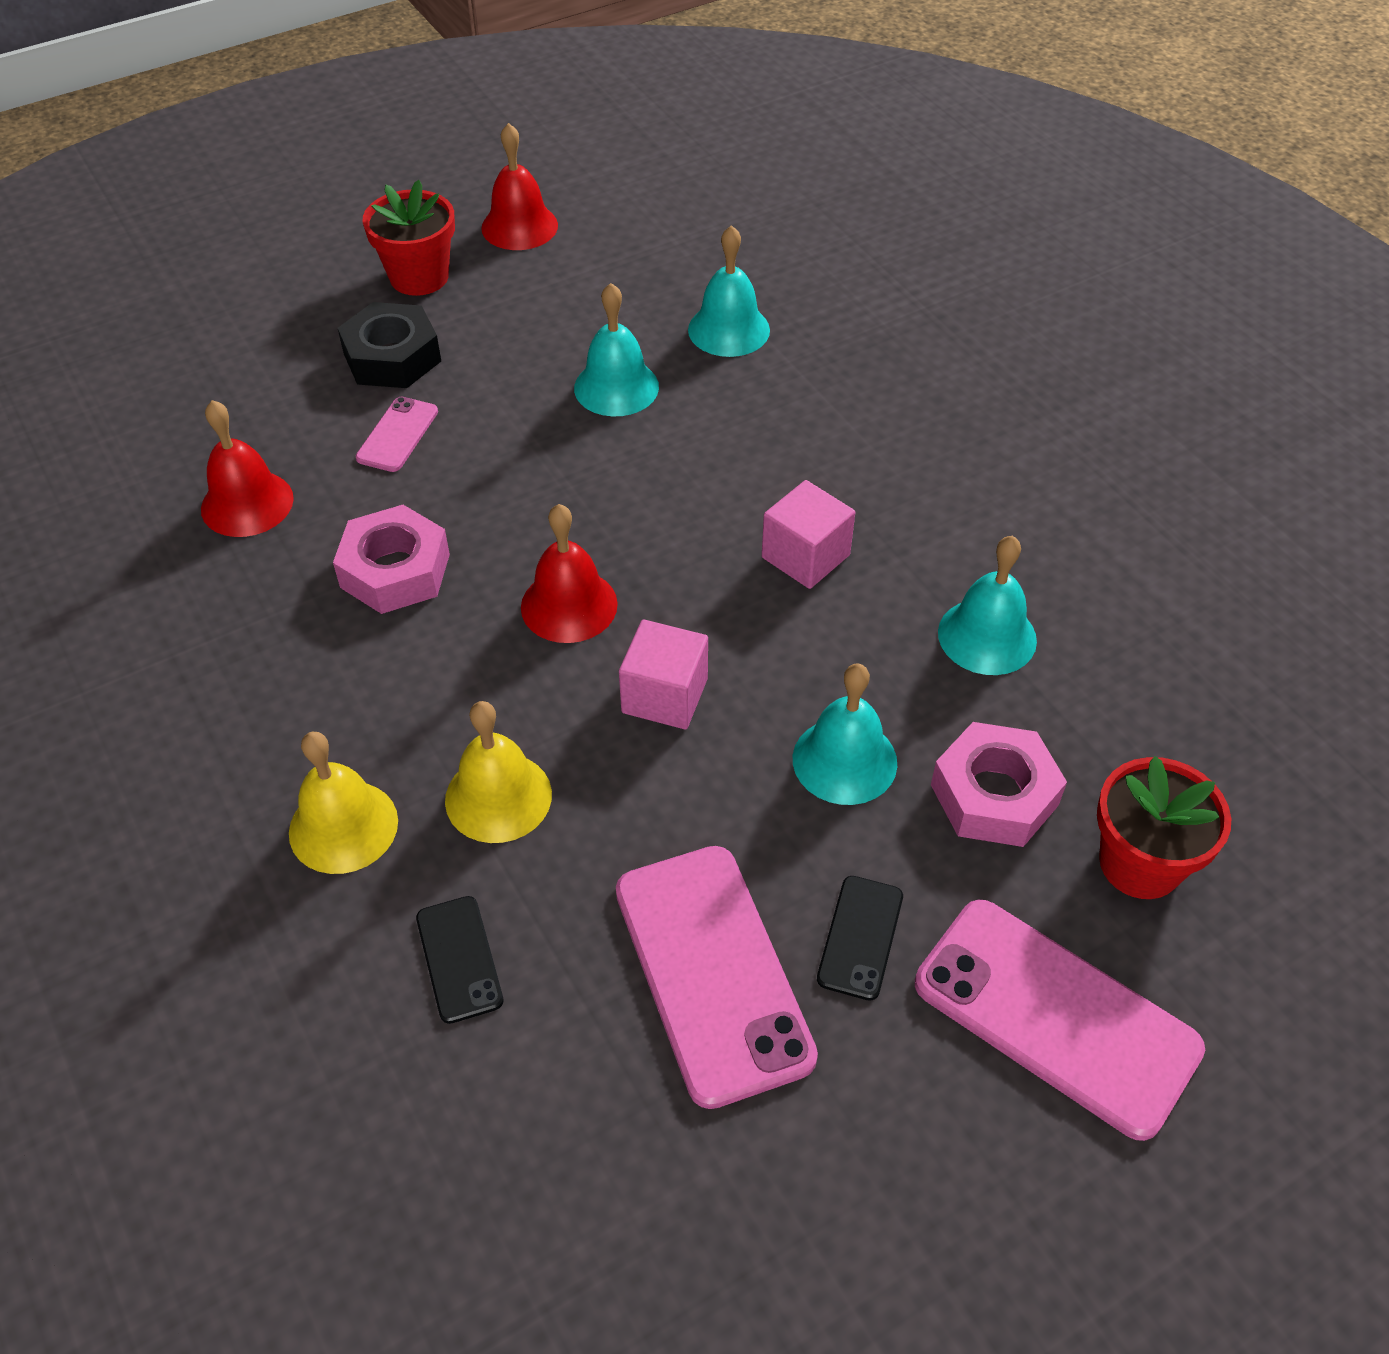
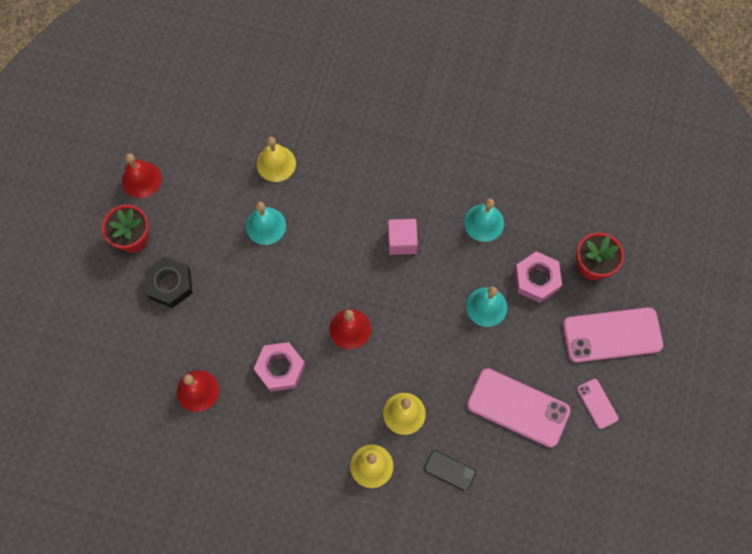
camera: 45 degrees left, 20 degrees up
(397, 435) = (214, 315): pink phone -> pink phone (597, 403)
(664, 695) = (414, 333): pink cube -> none
(728, 329) = (276, 163): turquoise bell -> yellow bell
(860, 937) = (544, 359): black phone -> none

